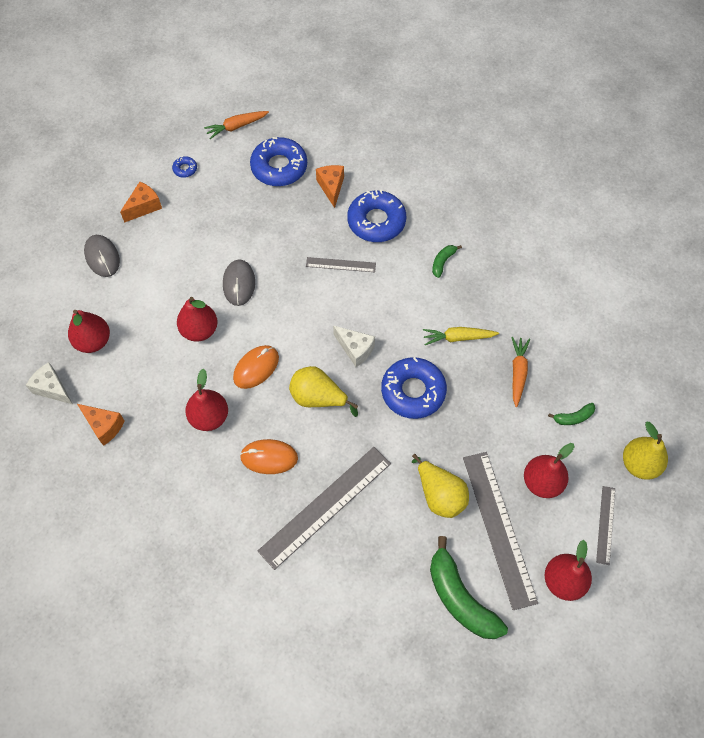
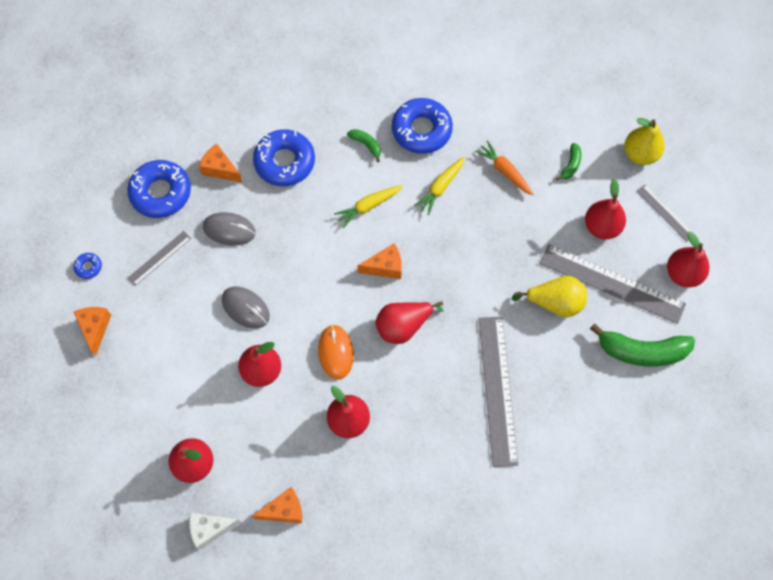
camera: 50 degrees left, 5 degrees up
(102, 257) = (114, 398): grey mouse -> grey mouse (229, 230)
(236, 127) = (85, 194): orange carrot -> none
(269, 457) = (422, 401): orange mouse -> none
(318, 398) = (403, 326): yellow pear -> red pear
(340, 264) = (300, 218): grey ruler -> grey ruler (159, 258)
(355, 349) = (385, 267): white cheese -> orange cheese
(394, 301) = (368, 206): none -> yellow carrot
(413, 391) = (457, 254): blue donut -> blue donut (421, 130)
(443, 262) = (366, 145): green banana -> green banana turned 150 degrees clockwise

